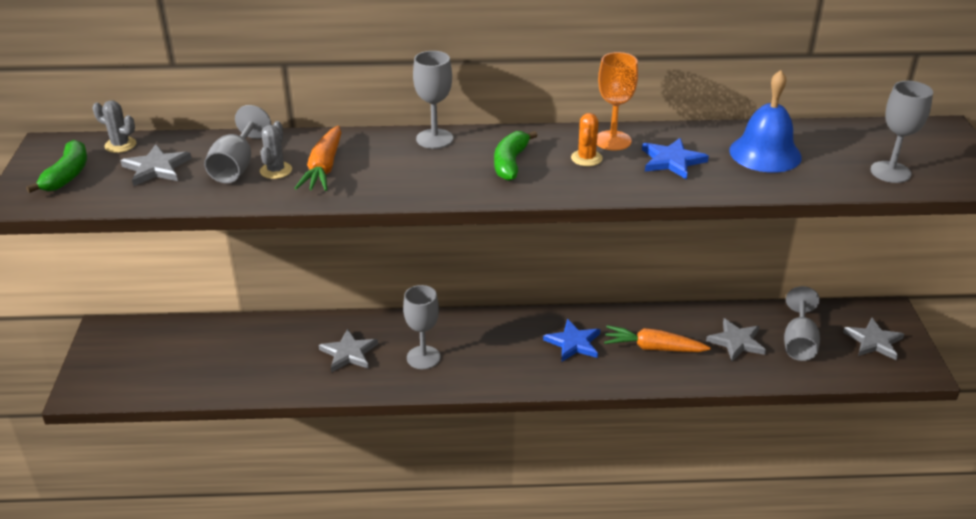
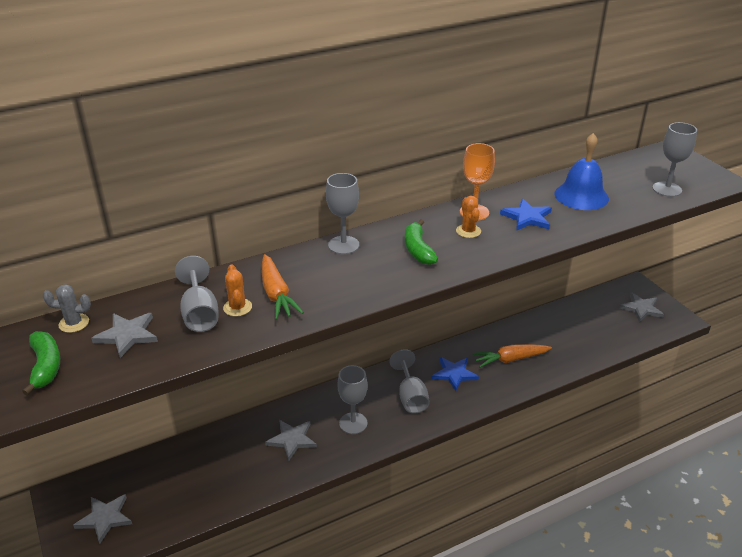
camera: 25 degrees left, 0 degrees up
(276, 170) = (237, 307): grey cactus -> orange cactus
(736, 342) = (560, 337): grey star -> grey star (105, 518)
(799, 342) = (598, 324): grey goblet -> grey goblet (410, 396)

